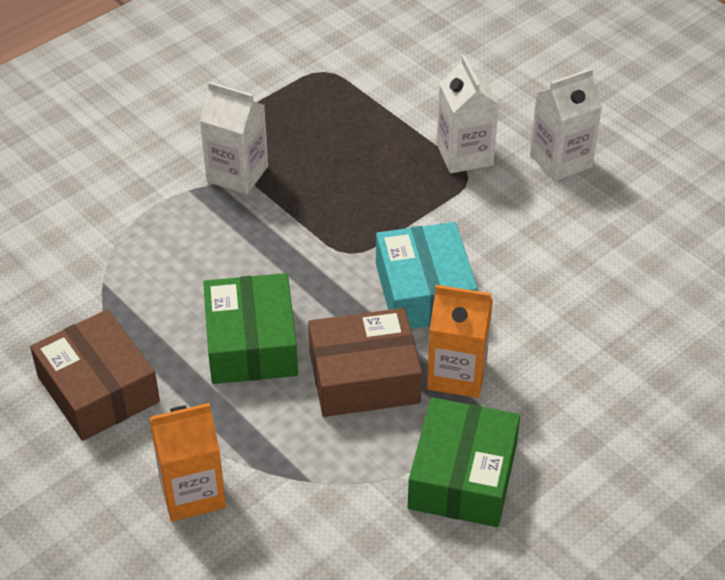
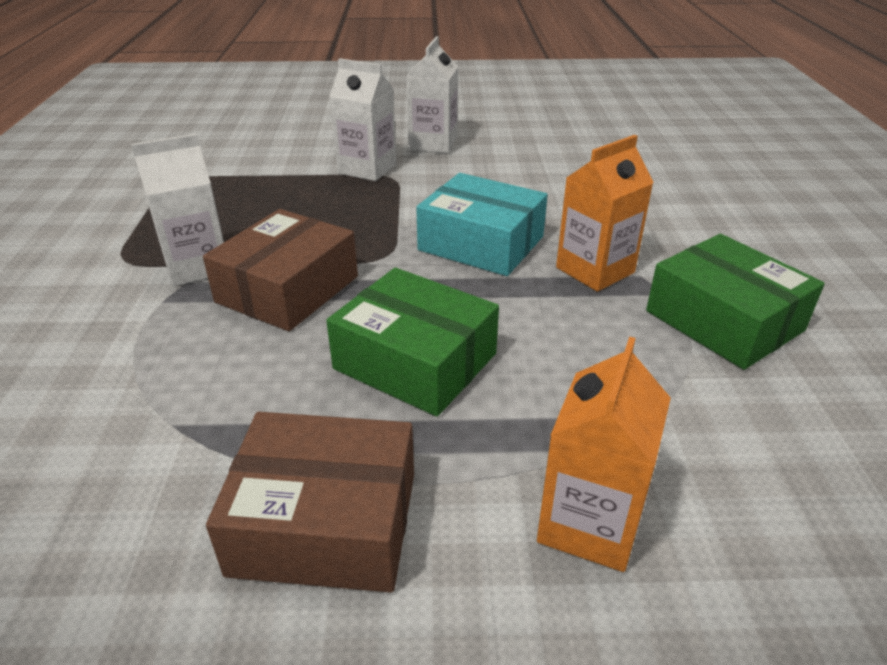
camera: 50 degrees left, 10 degrees down
(364, 377) = (543, 316): brown box -> brown box (287, 289)

